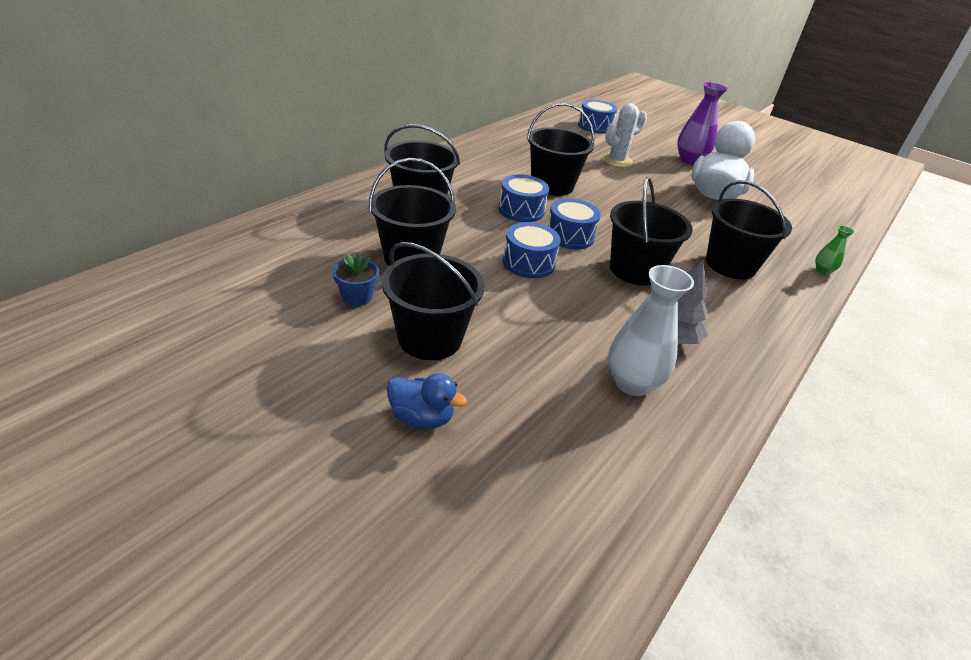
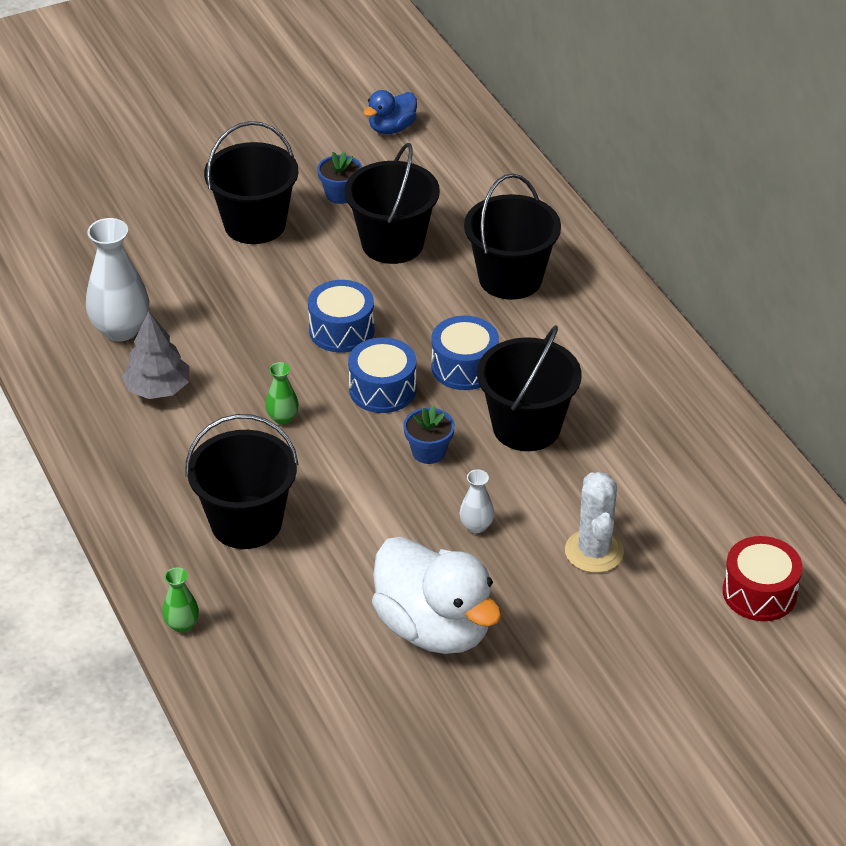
camera: 120 degrees right, 5 degrees up
(421, 417) = (166, 197): blue duck -> blue duck (392, 128)
(595, 126) = (759, 593): blue drum -> red drum
(603, 212) = (428, 452): none -> blue flower pot
(635, 270) = (282, 418): black bucket -> green vase
(639, 191) = (476, 526): none -> white vase
(690, 160) = (573, 672): purple vase -> none

